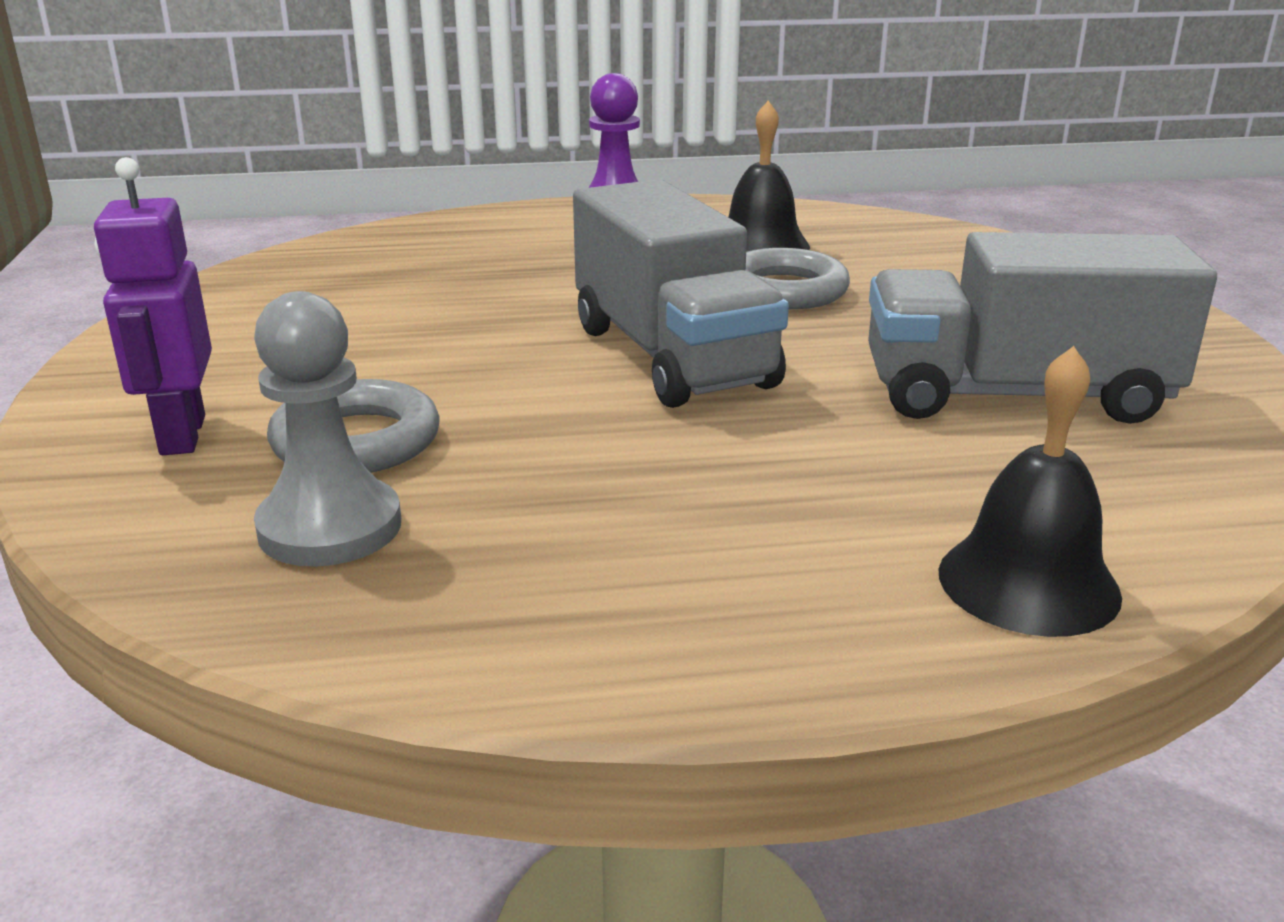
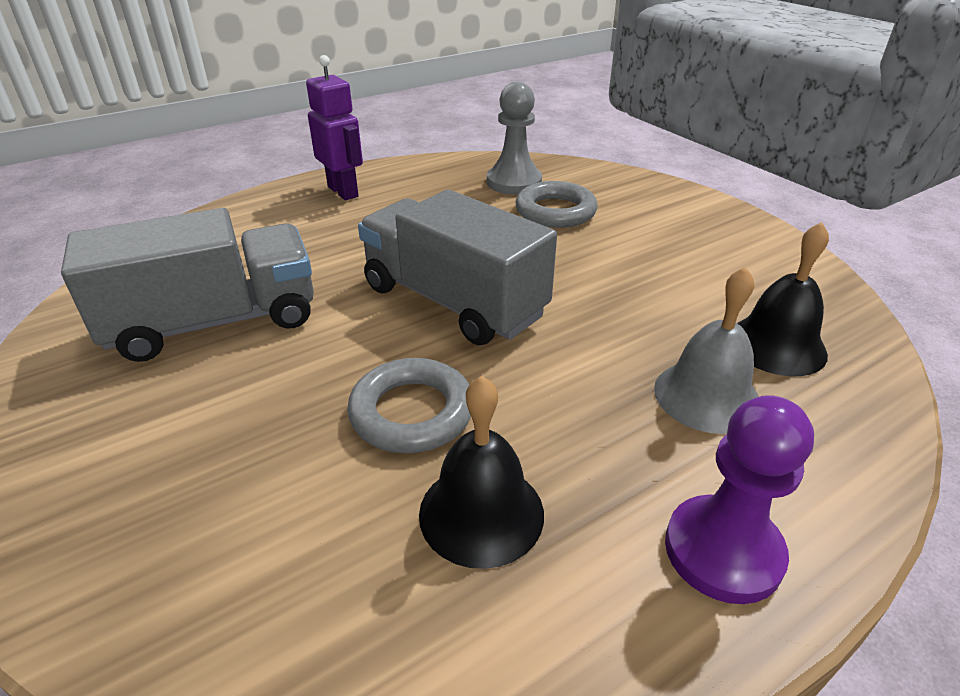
camera: 155 degrees right, 10 degrees up
(181, 435) = (631, 198): purple robot -> purple robot (343, 191)
(507, 256) = (707, 396): none -> grey bell
(1028, 583) = (237, 218): black bell -> black bell (776, 345)

